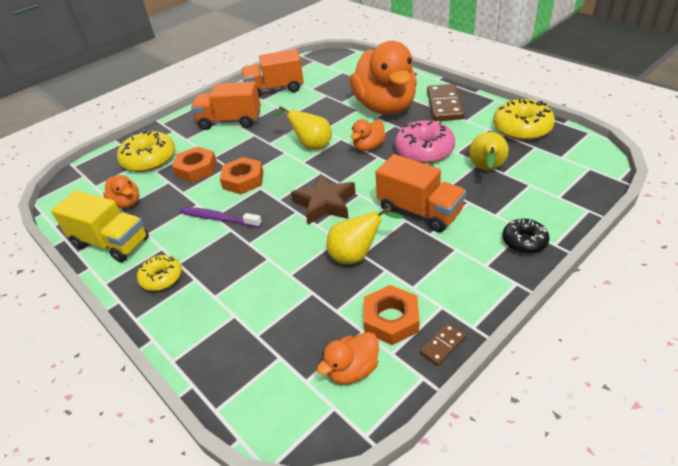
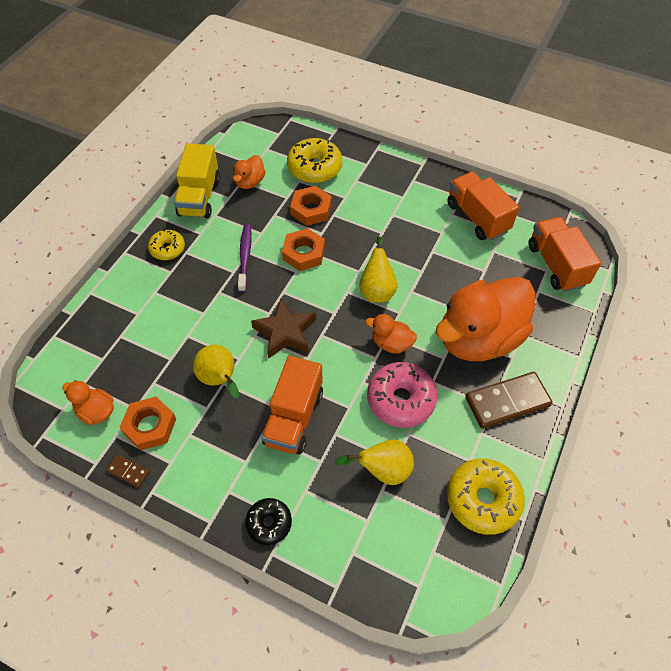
camera: 65 degrees right, 15 degrees up
(230, 121) = (398, 203): orange truck -> orange truck (556, 265)

